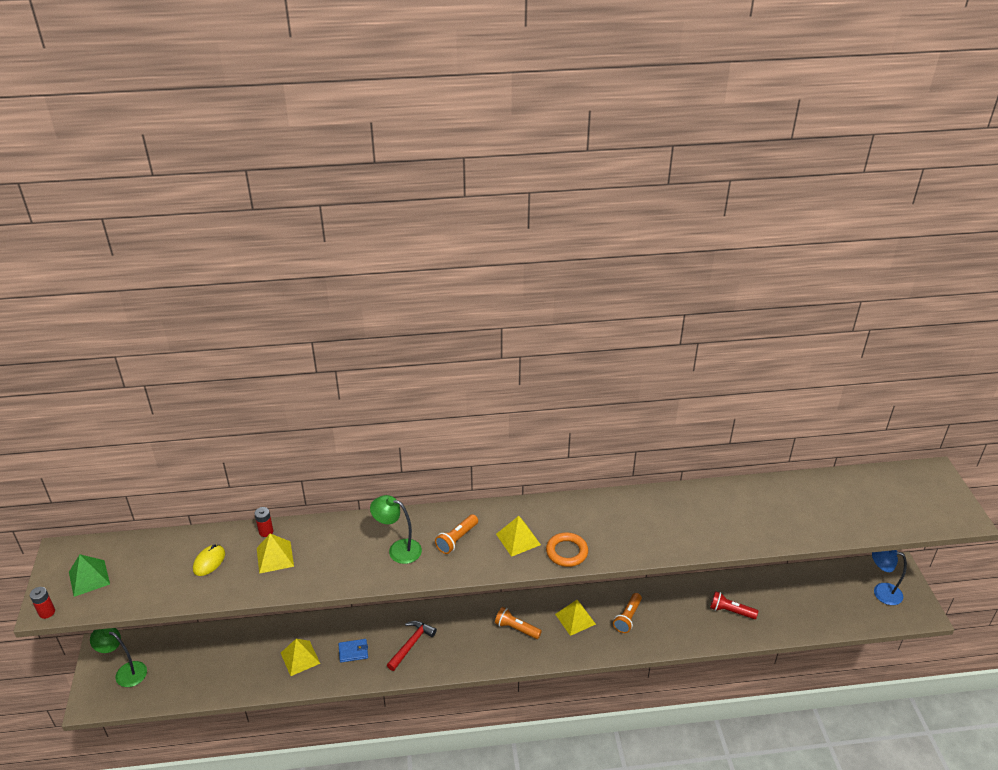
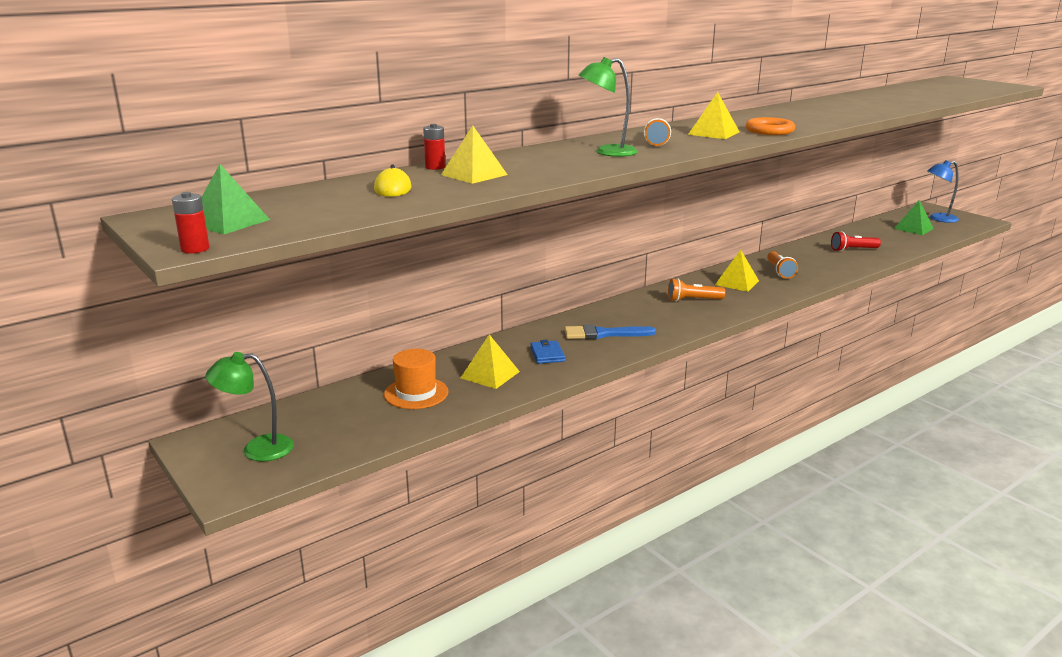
camera: 30 degrees left, 15 degrees down
(243, 657) = (416, 393): none -> orange hat
(353, 652) = (547, 354): blue wallet -> blue wallet turned 60 degrees counterclockwise
(411, 644) = (604, 334): red hammer -> blue brush
(833, 599) = (913, 228): none -> green pyramid

